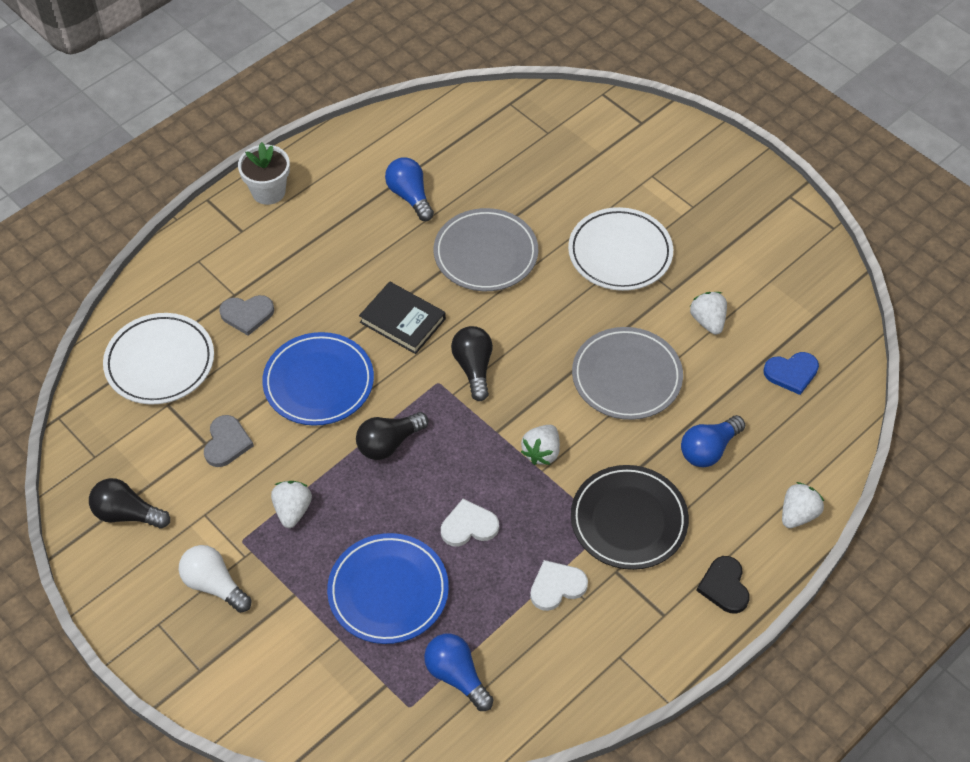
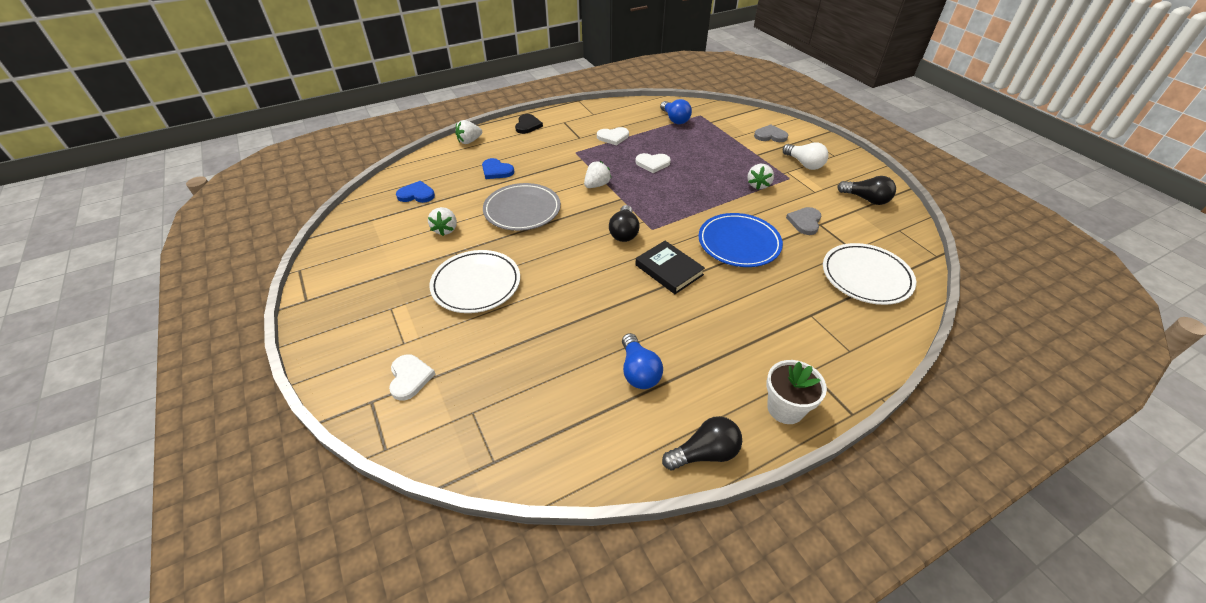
camera: 165 degrees left, 10 degrees down
(247, 314) = (797, 297): grey heart -> grey heart (770, 136)
(388, 591) = (704, 148): blue plate -> none
(389, 443) = (693, 204): black light bulb -> black light bulb (705, 453)
(485, 254) = (586, 305): grey plate -> none
(622, 147) = (410, 378): none -> white heart
(628, 520) = (561, 152): black plate -> none
(708, 449) = (496, 171): blue light bulb -> blue heart

